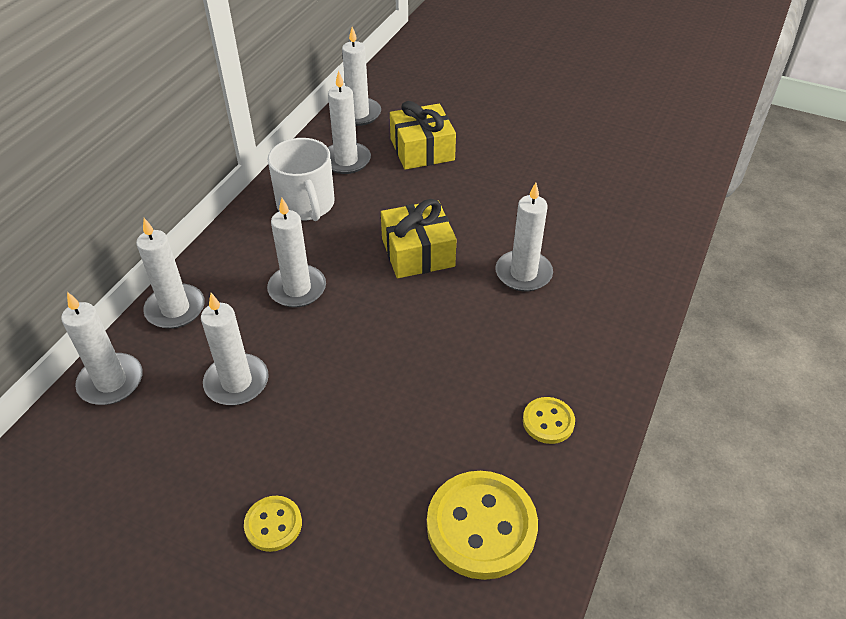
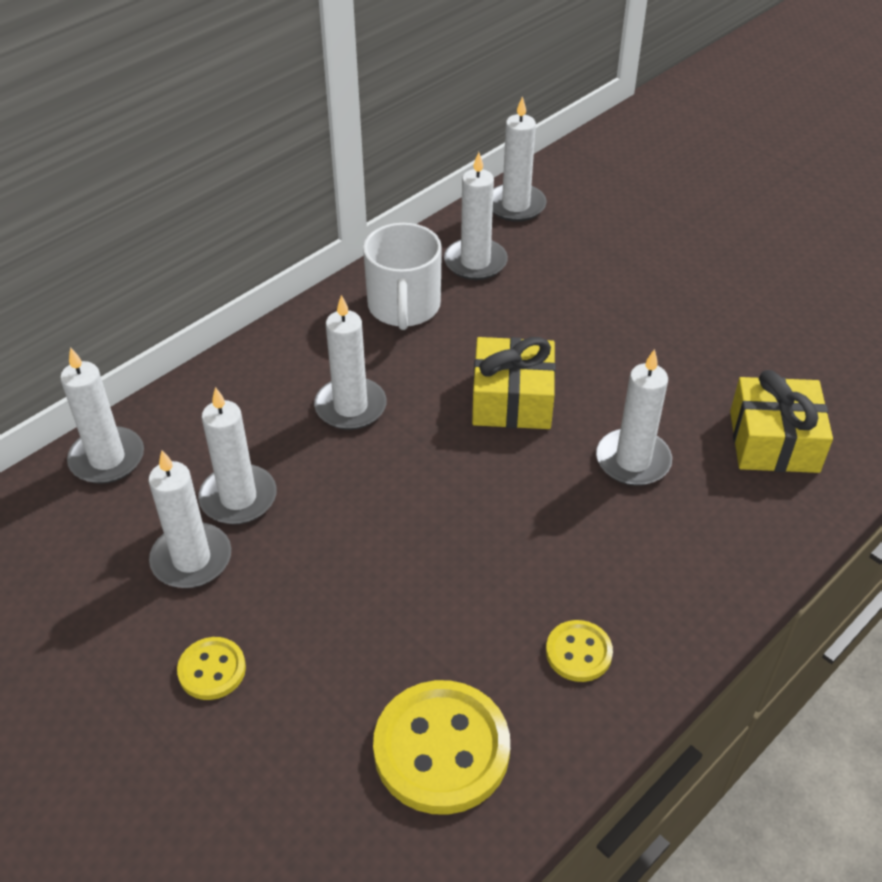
camera: 20 degrees right, 0 degrees up
(175, 309) = (206, 394): white candle -> white candle (191, 559)
(422, 149) = (576, 270): yellow gift -> yellow gift (774, 441)

